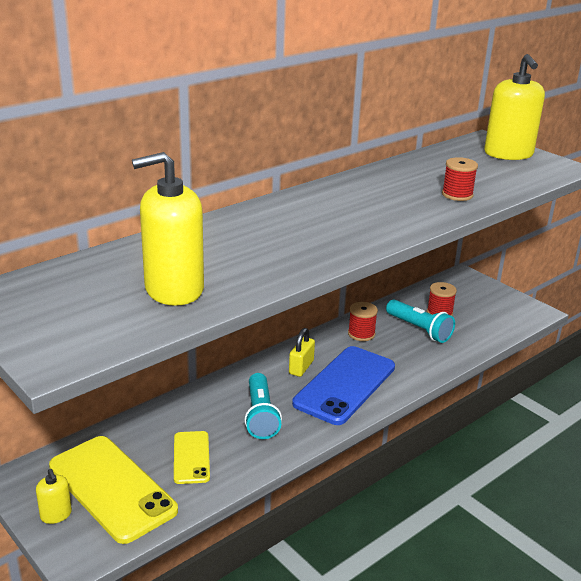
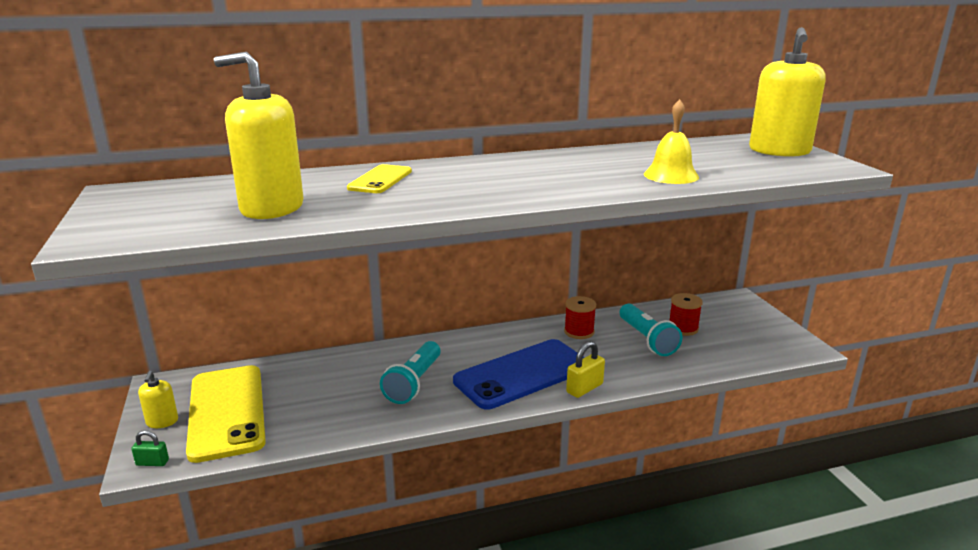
camera: 25 degrees right, 5 degrees down
(86, 555) = (152, 462): none -> green padlock
(191, 457) = (318, 404): yellow phone -> yellow phone (380, 180)
(301, 367) = (491, 349): yellow padlock -> yellow padlock (584, 388)
(457, 195) = (671, 175): red spool -> yellow bell

